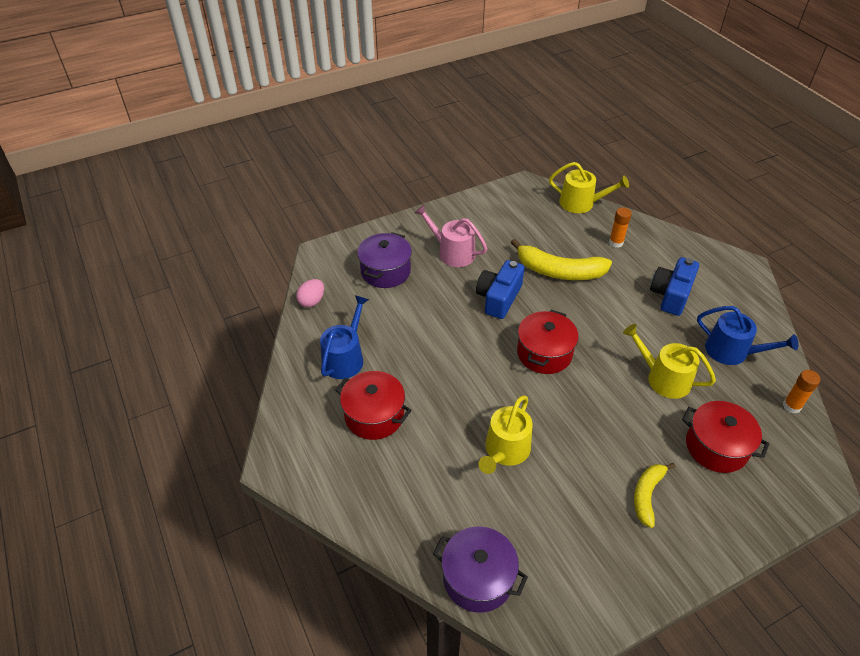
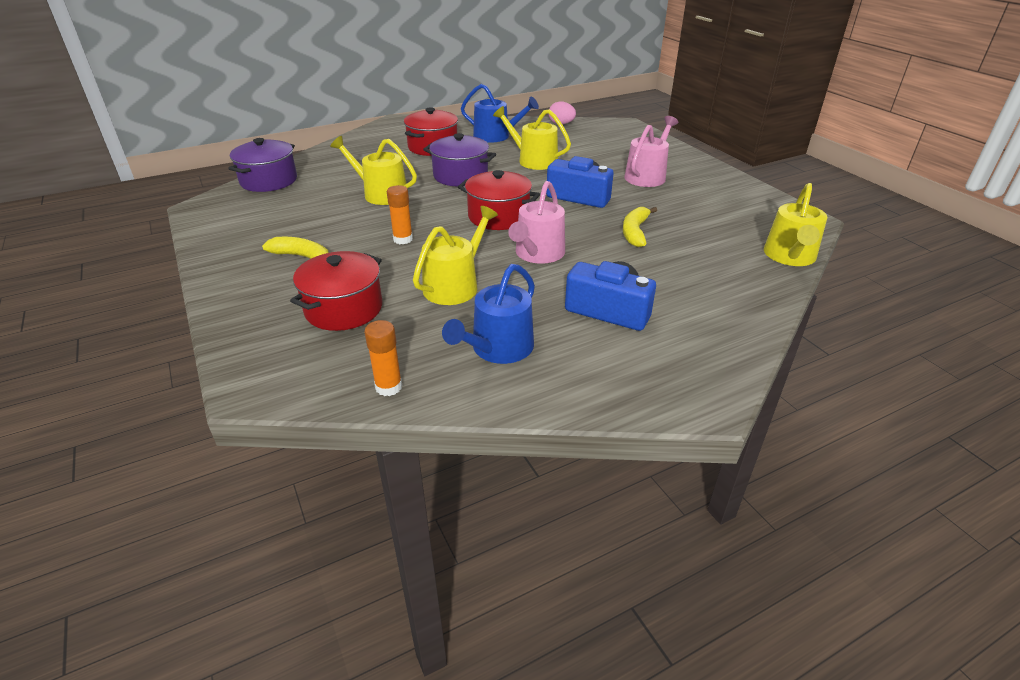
camera: 90 degrees right, 10 degrees down
(385, 271) = (607, 148): purple pot -> purple pot (460, 176)
(416, 327) = (533, 160): none -> yellow watering can
(559, 271) = (635, 232): yellow banana -> yellow banana, size x0.60
(605, 329) = (537, 254): none -> pink watering can
(616, 242) = (711, 276): orange glue stick -> orange glue stick (403, 239)

